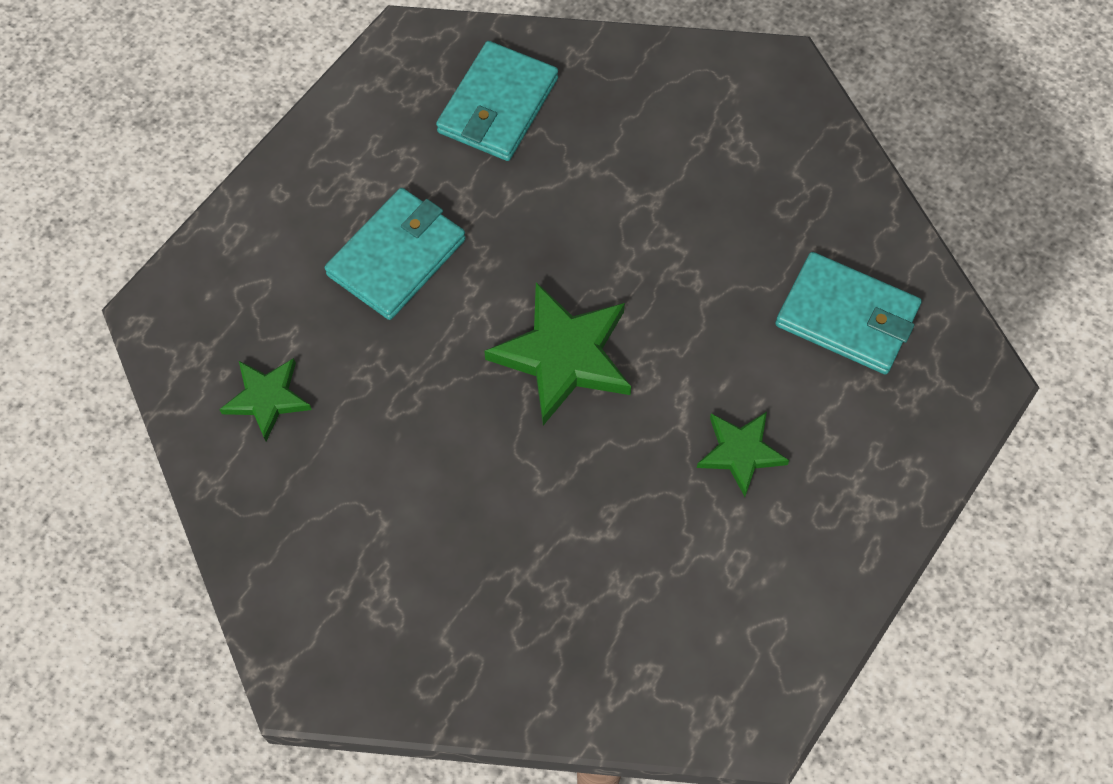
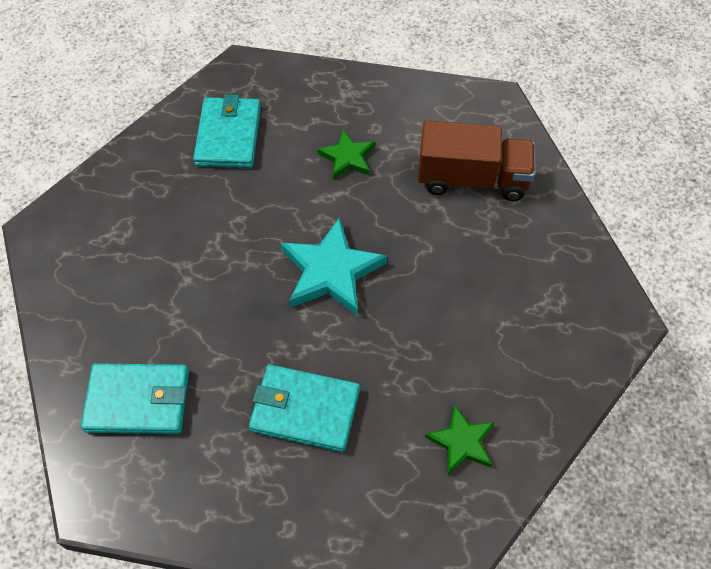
camera: 115 degrees left, 5 degrees down
(563, 356) = (331, 271): green star -> turquoise star
(625, 603) = (472, 179): none -> brown truck

